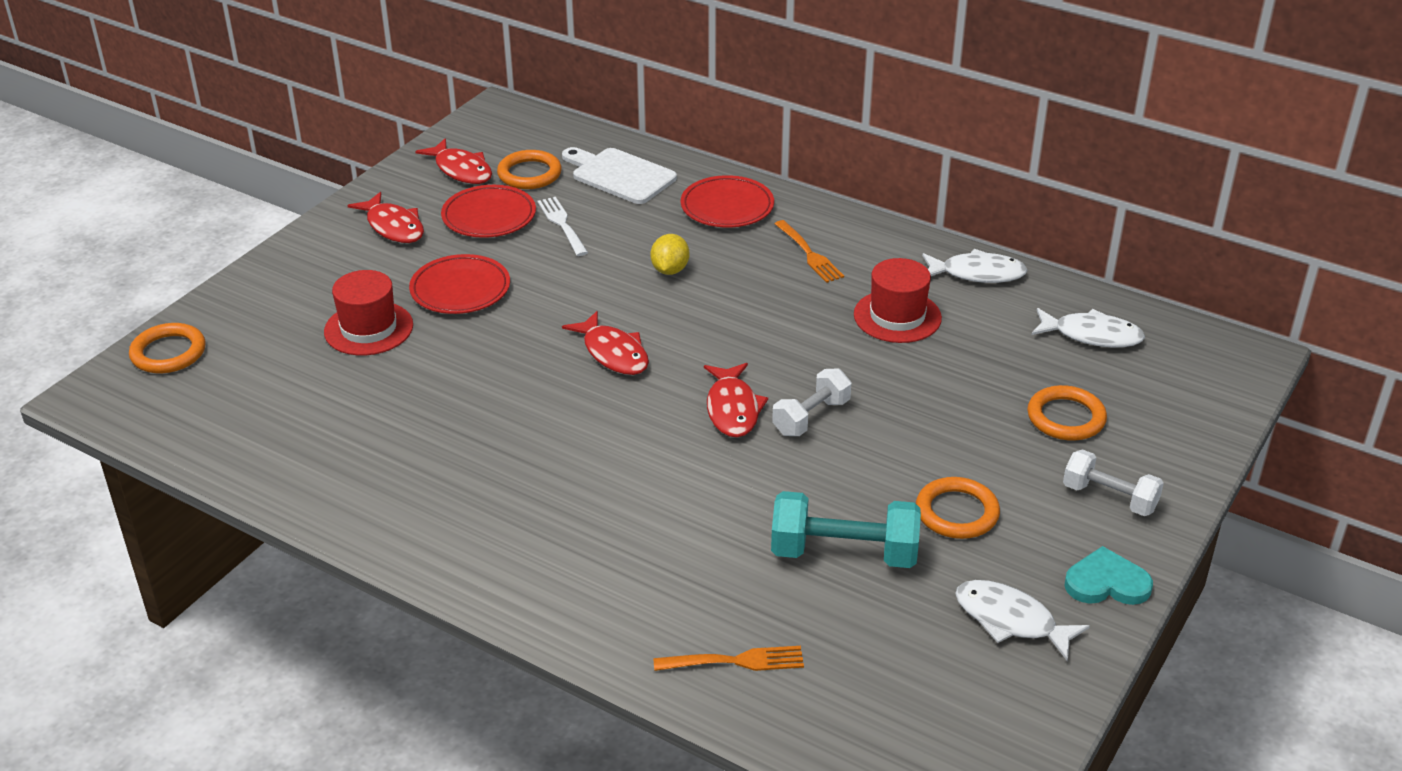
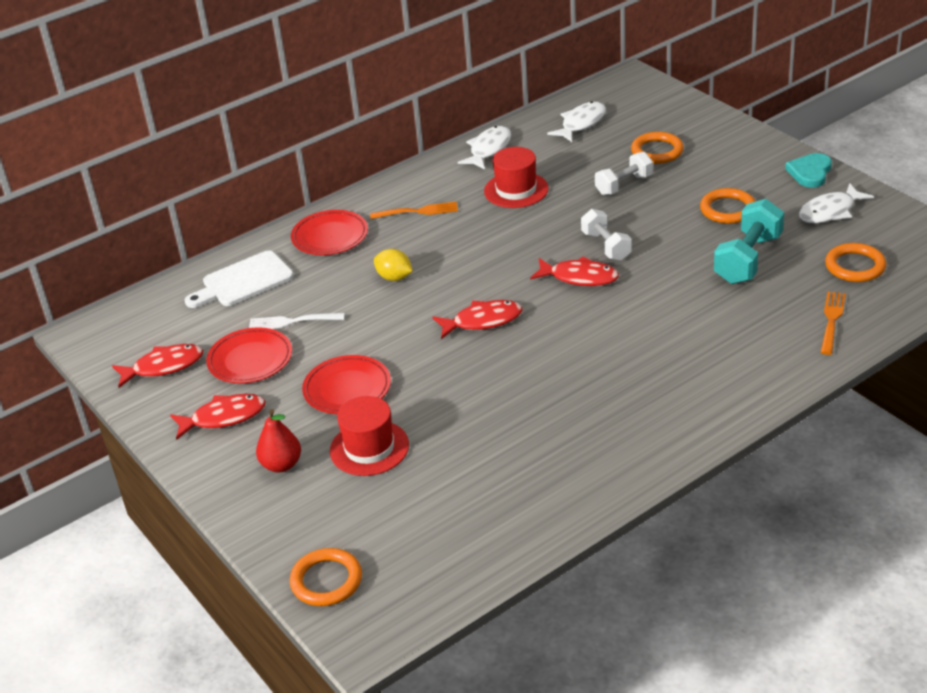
camera: 65 degrees left, 0 degrees up
(330, 281) = (281, 465): none -> red pear
(529, 174) = (202, 329): orange ring -> orange ring (855, 266)
(1109, 498) = (738, 154): white dumbbell -> white dumbbell (624, 185)

